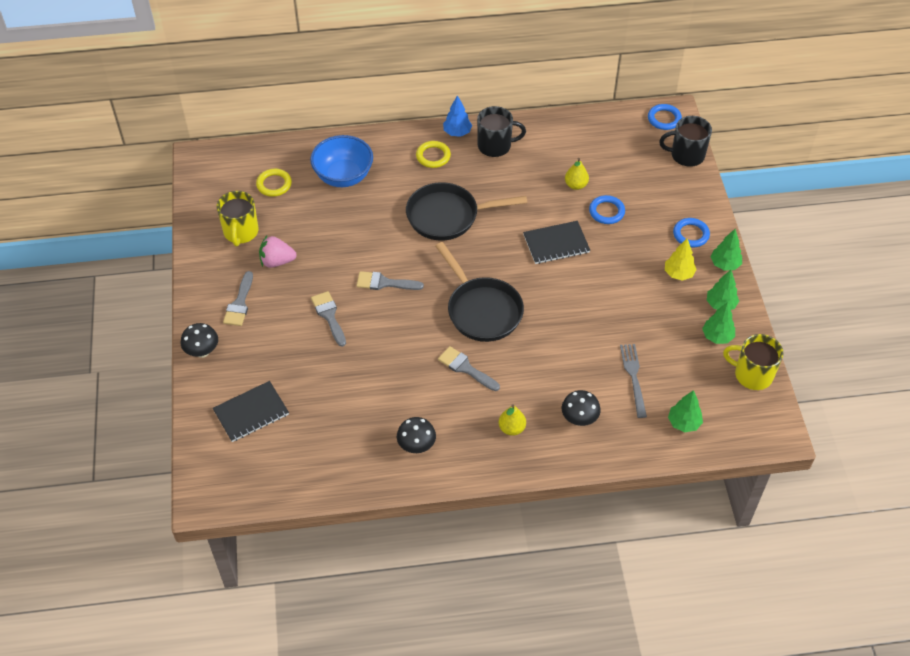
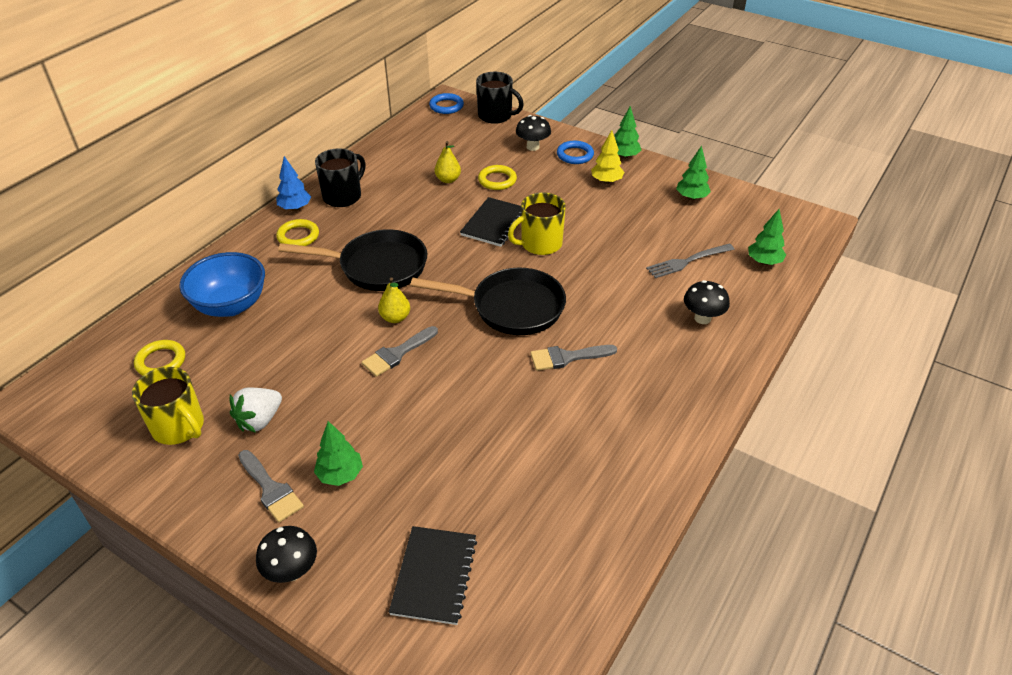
camera: 50 degrees left, 10 degrees down
(277, 261) = (259, 420): pink strawberry -> white strawberry
(329, 316) = (384, 421): grey brush -> none
(416, 446) = (627, 451): black mushroom -> black mushroom (533, 147)
(447, 216) = (377, 267): black pan -> black pan turned 120 degrees counterclockwise
(511, 428) = (671, 367): yellow pear -> yellow pear (395, 318)
(606, 211) = (497, 180): blue ring -> yellow ring
(633, 377) = (687, 261): grey fork -> grey fork turned 60 degrees counterclockwise
(686, 155) = (496, 116): black mug -> black mug turned 105 degrees counterclockwise
(720, 304) = (661, 179): green tree -> green tree (340, 475)
(752, 374) = (748, 202): yellow mug -> yellow mug (540, 244)

